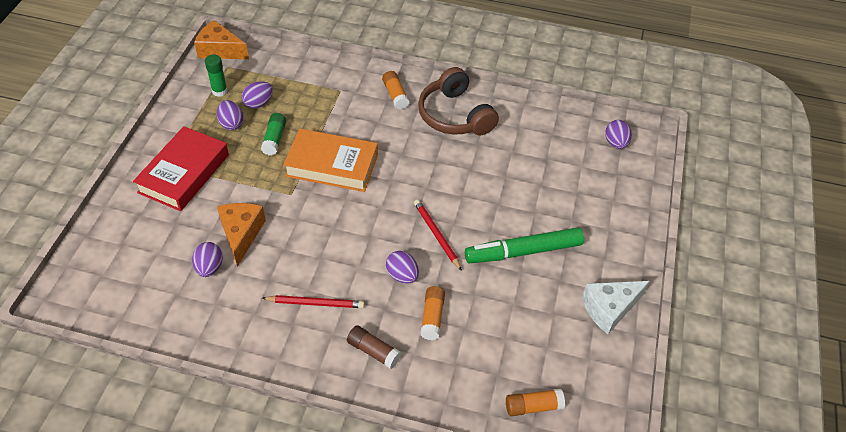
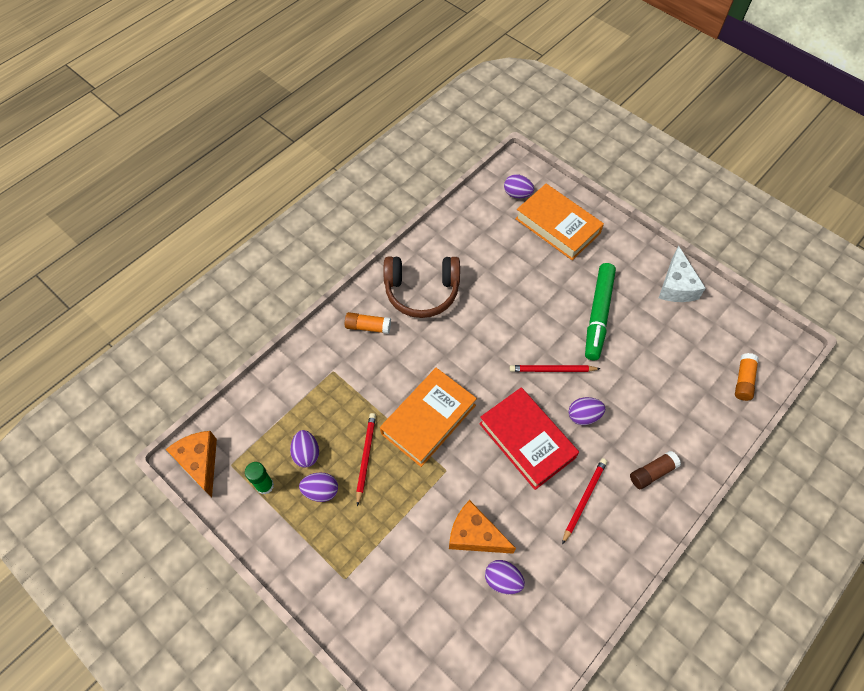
camera: 60 degrees left, 10 degrees up
(184, 173) = (366, 564): red book -> red book (526, 440)
(220, 50) = (200, 462): orange cheese -> orange cheese turned 105 degrees clockwise
(274, 139) = (366, 457): green glue stick -> red pencil
(432, 317) = (636, 412): orange glue stick -> none
(603, 186) = (557, 226): none -> orange book

